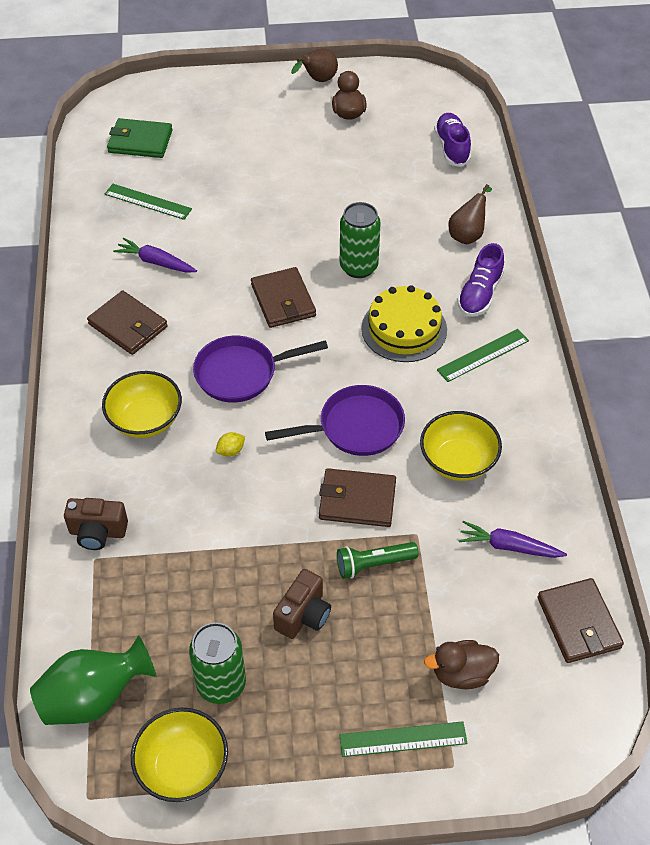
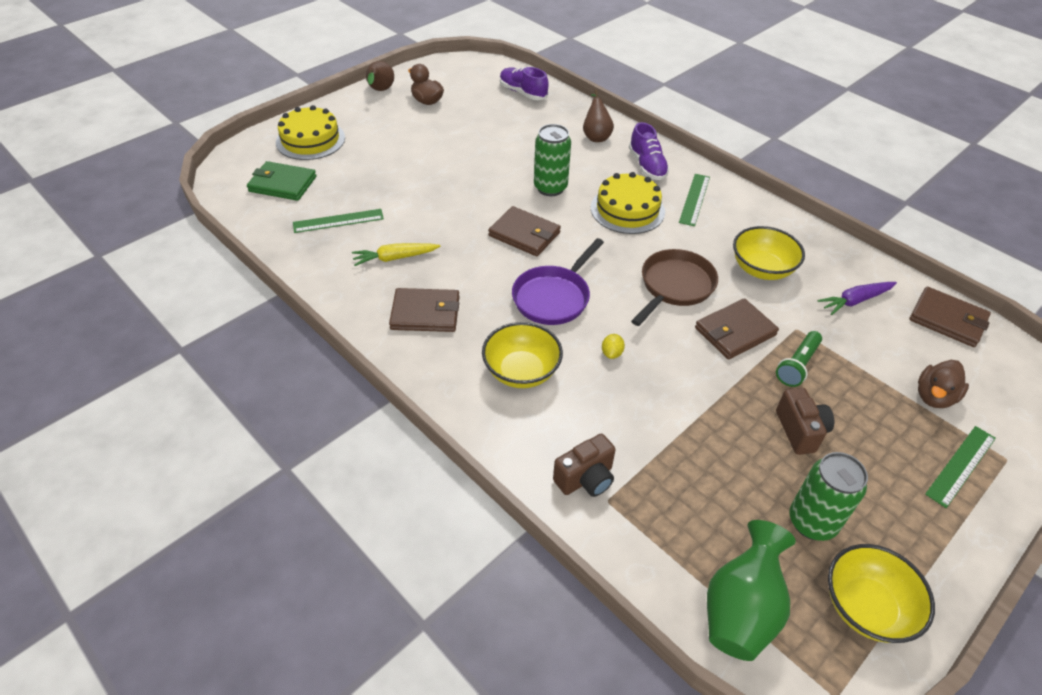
camera: 40 degrees left, 5 degrees down
(140, 141) = (282, 184): green wallet -> green wallet turned 45 degrees clockwise
(156, 262) = (395, 258): purple carrot -> yellow carrot
(205, 106) = (310, 140): none -> yellow cake
(355, 427) = (674, 286): purple pan -> brown pan

